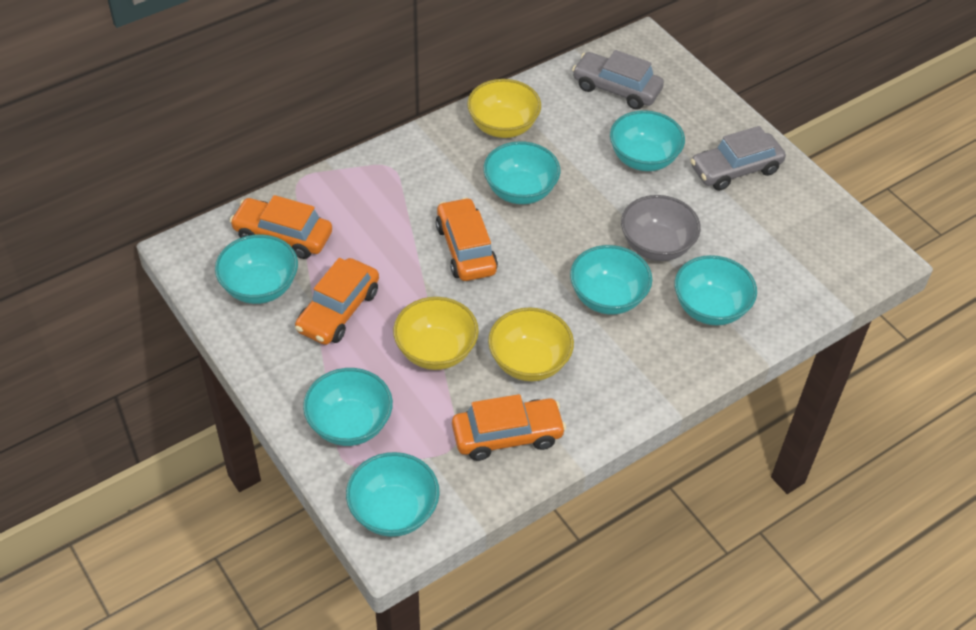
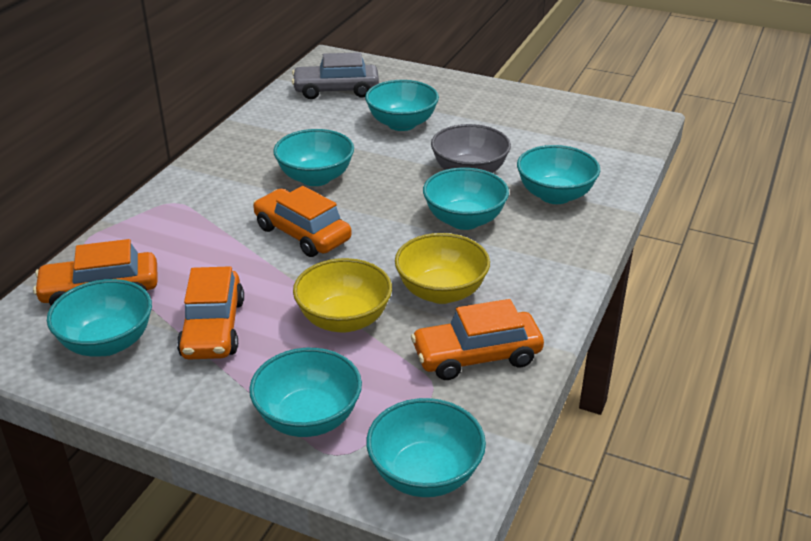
camera: 30 degrees left, 15 degrees down
(503, 126) = (259, 142): yellow bowl -> none
(507, 435) = (476, 356): orange car -> orange car turned 150 degrees counterclockwise
(735, 169) = (481, 107): grey car -> none

